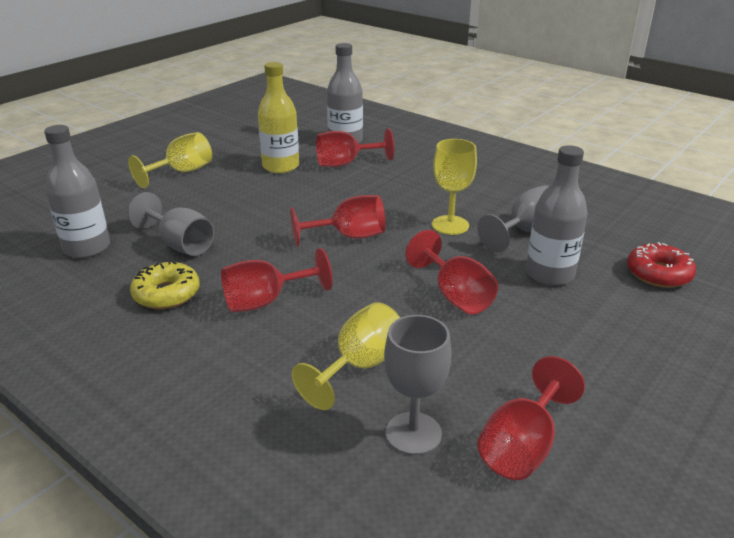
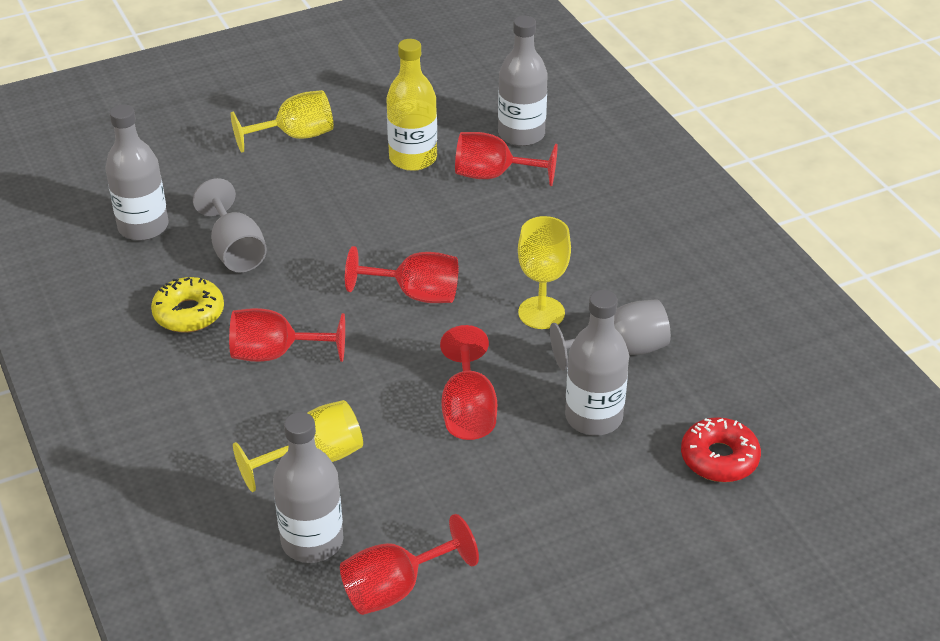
camera: 25 degrees right, 10 degrees up
(413, 433) = (312, 541): grey goblet -> grey bottle

